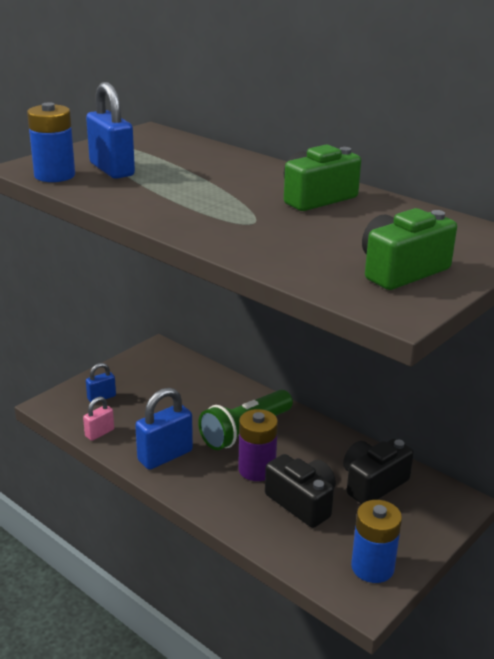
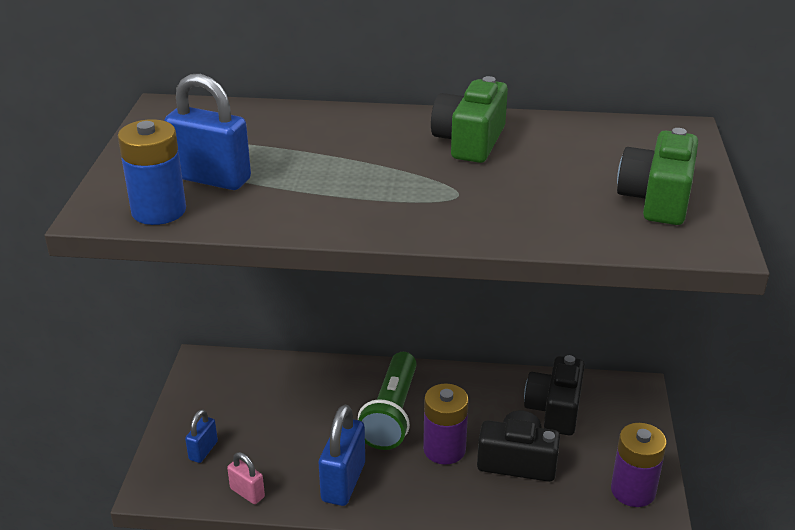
camera: 35 degrees left, 5 degrees up
(99, 433) = (247, 493): pink padlock -> pink padlock turned 60 degrees counterclockwise
(372, 567) = (633, 490): blue battery -> purple battery

